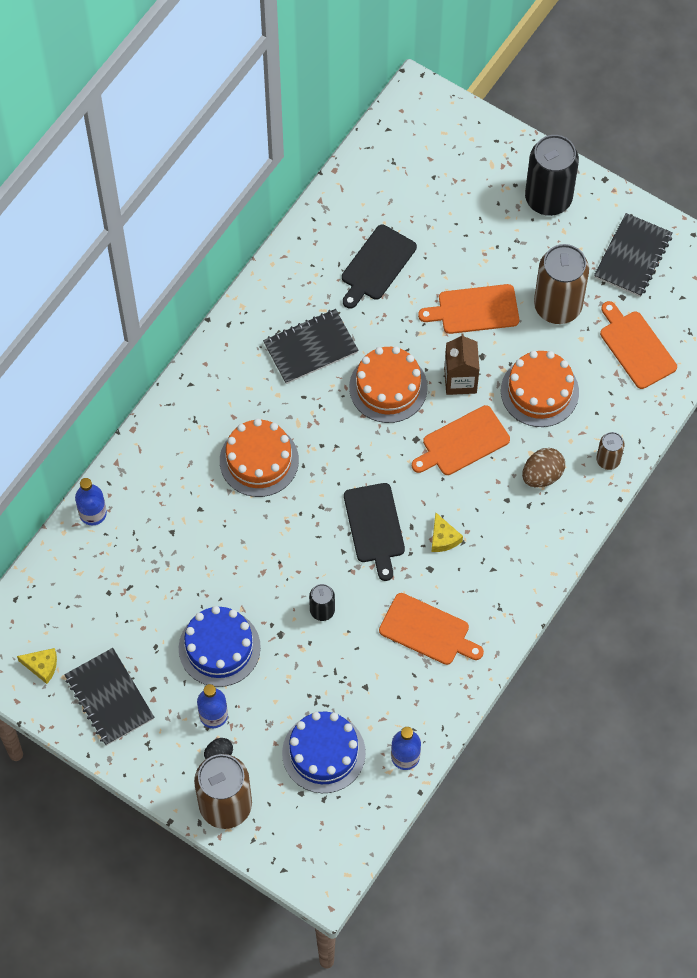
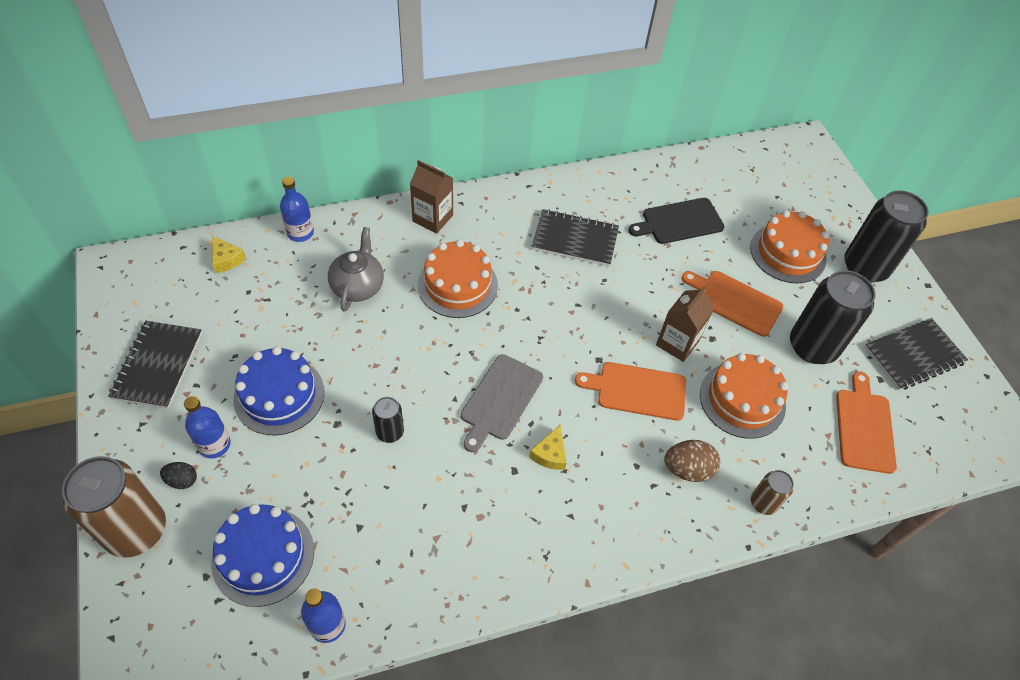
camera: 35 degrees right, 10 degrees down
(42, 666) = (142, 304): yellow cheese -> yellow cheese (226, 259)
(182, 417) = (432, 218): none -> brown carton
(185, 521) = (358, 286): none -> grey teapot
(375, 526) = (500, 400): black cutting board -> grey cutting board
(388, 387) = (611, 306): orange cake -> orange cake (788, 253)
(427, 630) = (461, 522): orange cutting board -> none
(557, 306) = (812, 346): brown can -> black can

